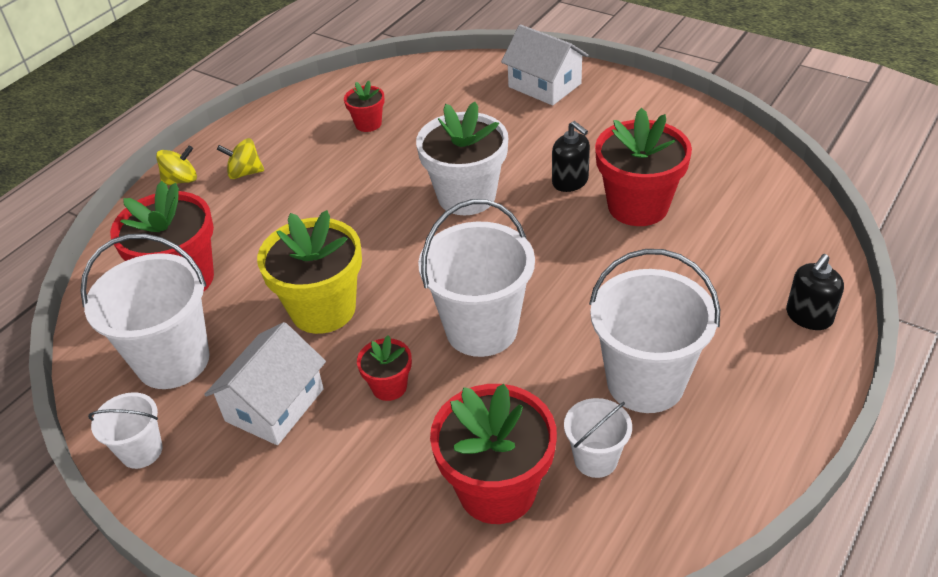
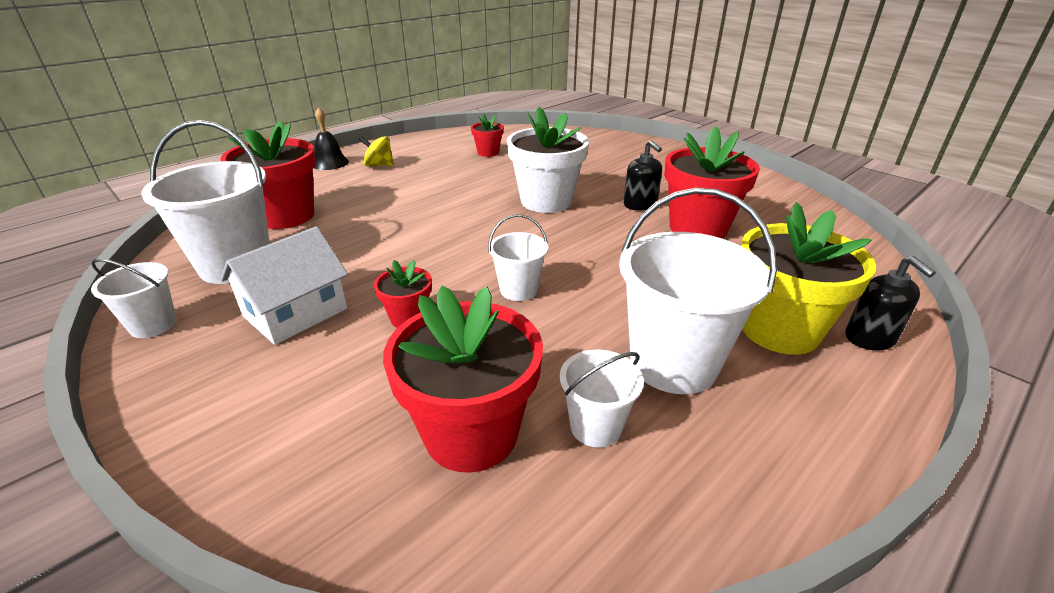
camera: 10 degrees right, 10 degrees down
(181, 180) = (330, 163): yellow spinning top -> black bell
(323, 309) = (384, 252): yellow flower pot -> yellow flower pot (779, 330)
(481, 329) = (518, 290): white bucket -> white bucket, size x0.53
(544, 85) = (637, 150): white house -> none
(808, 316) = (870, 338): black soap dispenser -> black soap dispenser turned 75 degrees counterclockwise

